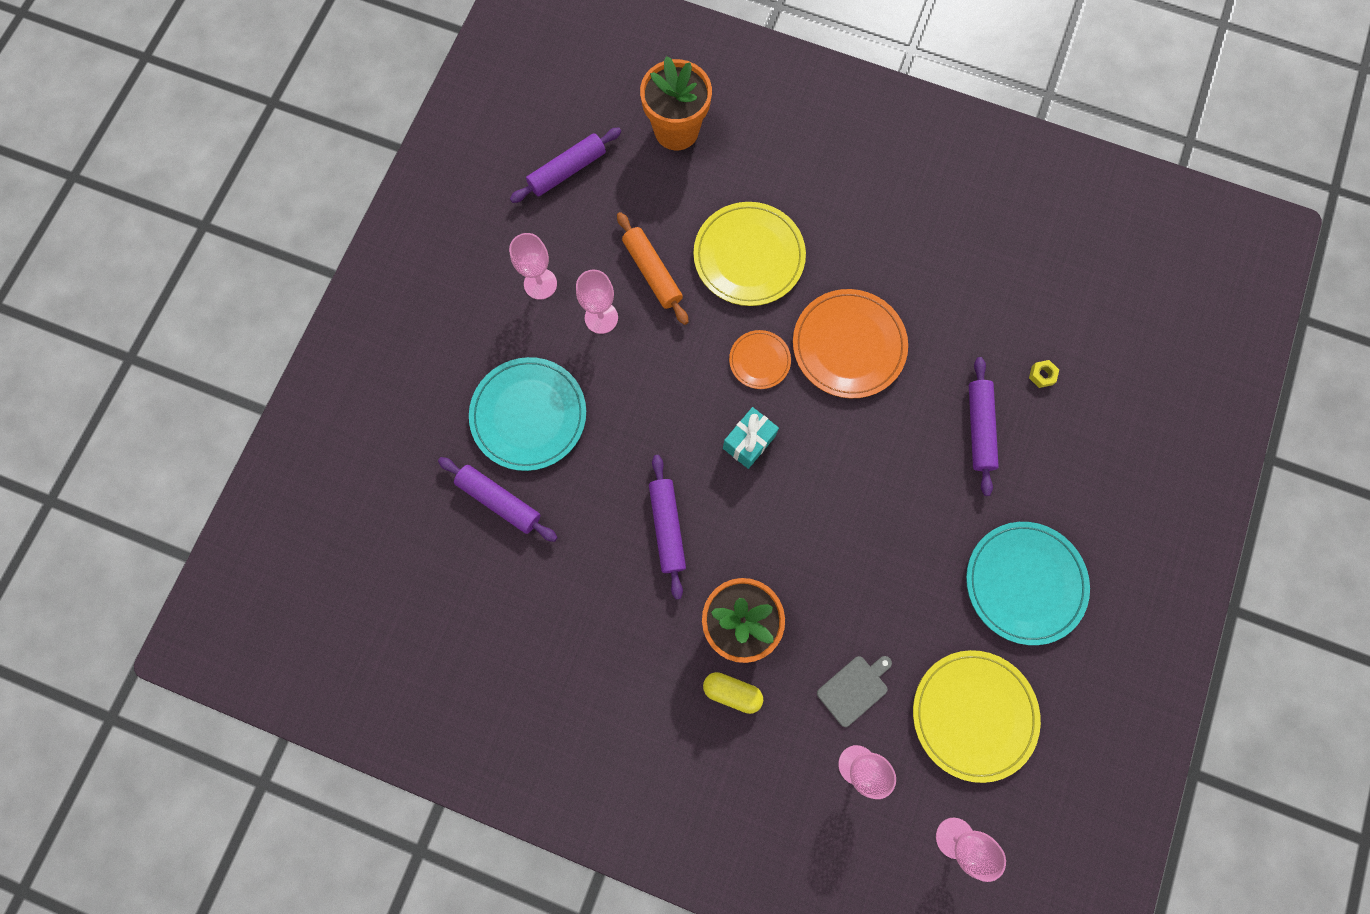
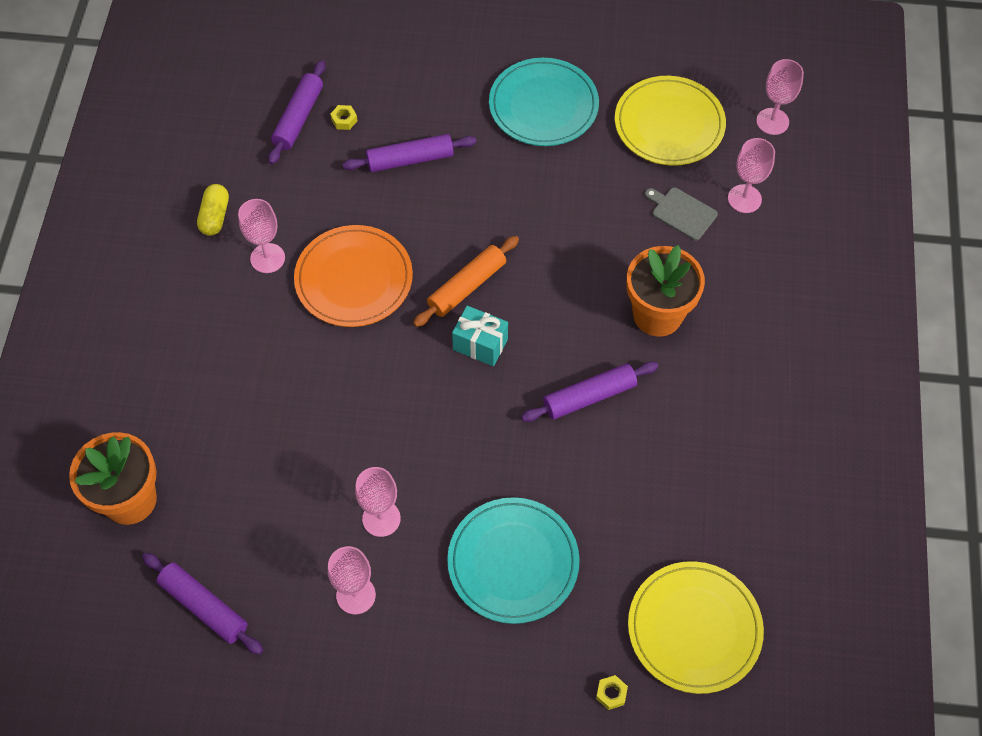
camera: 105 degrees left, 15 degrees down
(391, 463) = (611, 694): none -> yellow nut
(499, 501) = (615, 564): purple rolling pin -> purple rolling pin (298, 118)
(652, 272) = (315, 480): orange rolling pin -> orange rolling pin (467, 286)
(732, 692) = (722, 306): yellow capsule -> yellow capsule (215, 216)
(749, 256) = (274, 389): yellow plate -> yellow plate (694, 628)
(759, 360) = (390, 354): orange plate -> none
(889, 274) = (267, 258): none -> pink goblet

